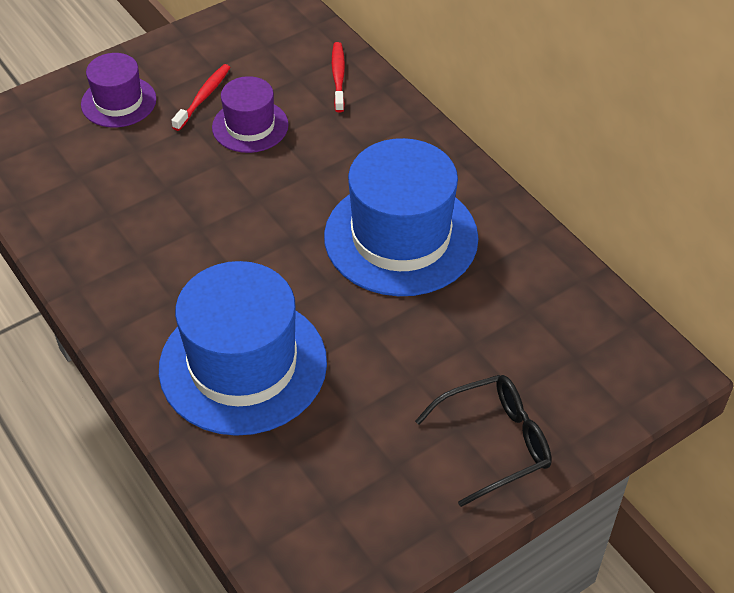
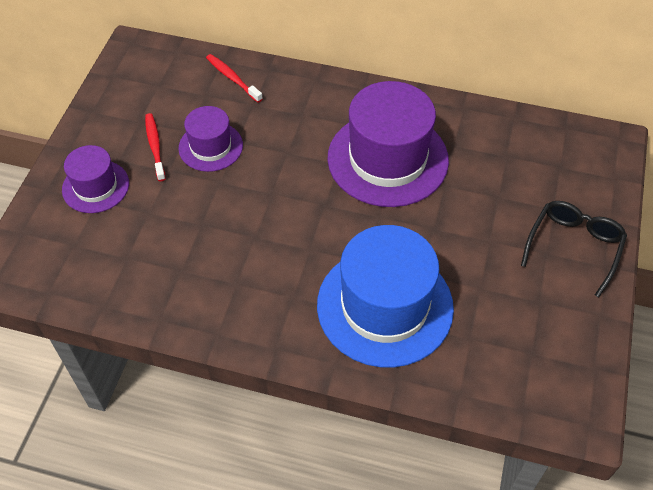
camera: 40 degrees left, 5 degrees up
(401, 237) = (387, 159): blue hat -> purple hat

